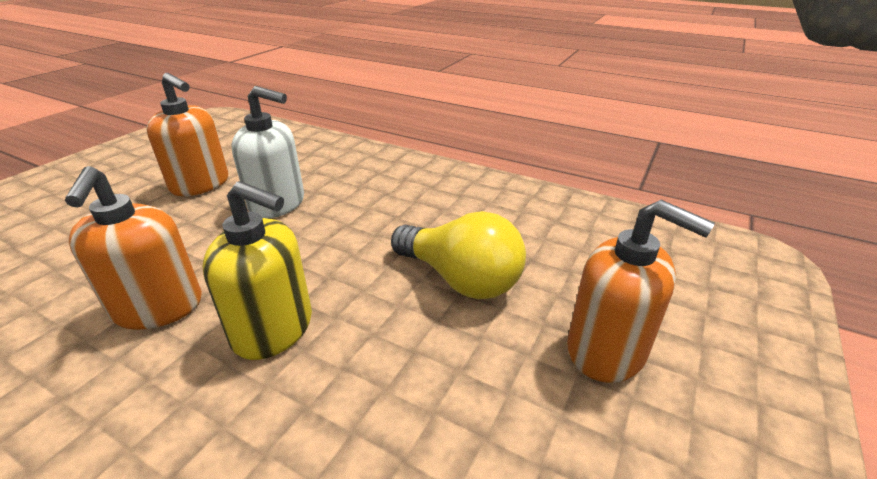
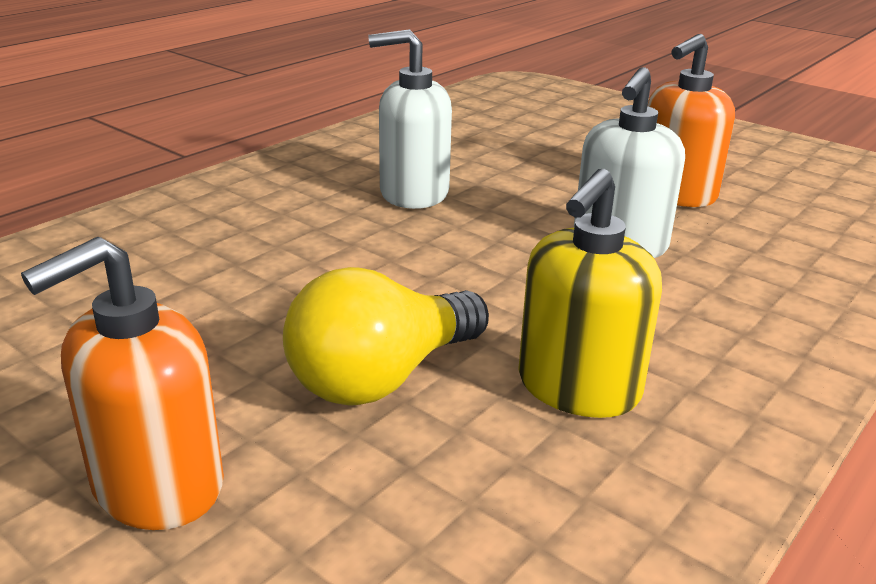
camera: 100 degrees right, 5 degrees down
(158, 308) = (413, 193): orange soap dispenser -> white soap dispenser
(273, 329) = (350, 246): yellow soap dispenser -> yellow soap dispenser (578, 388)

